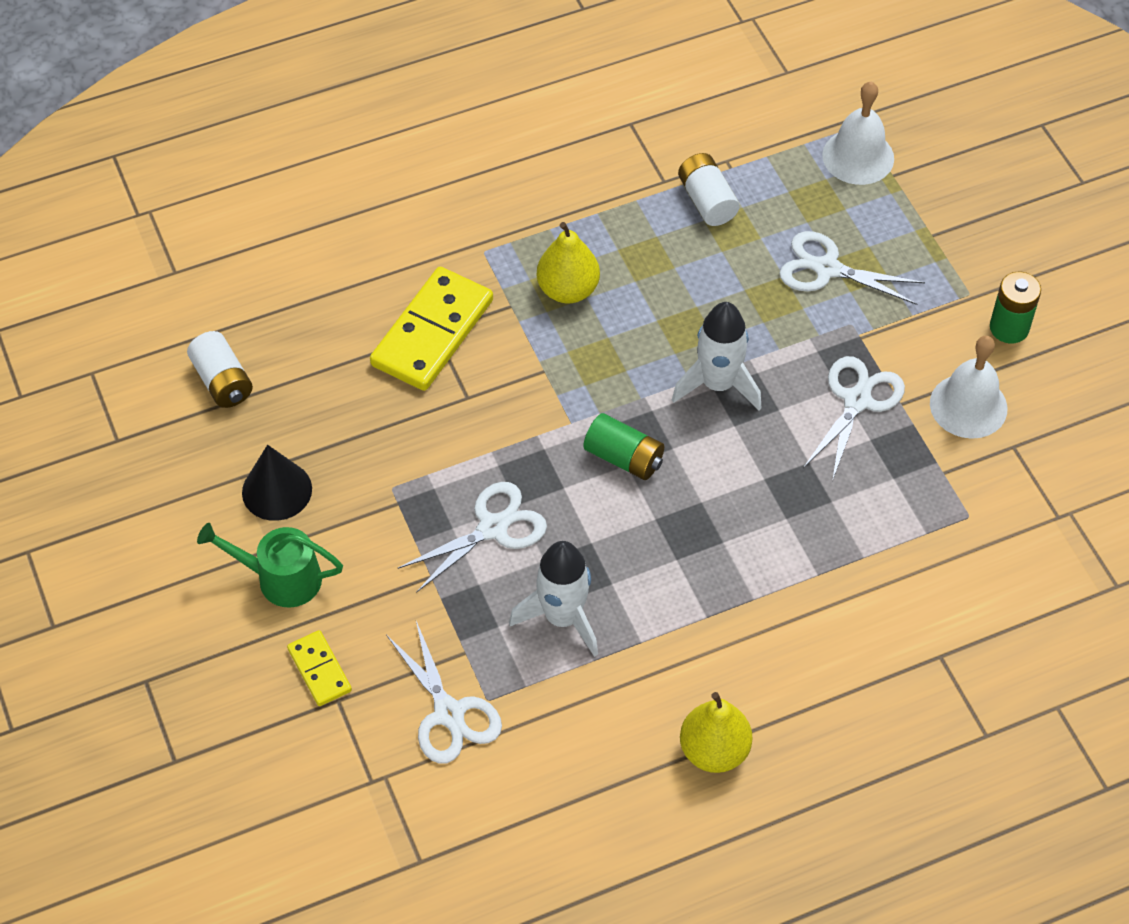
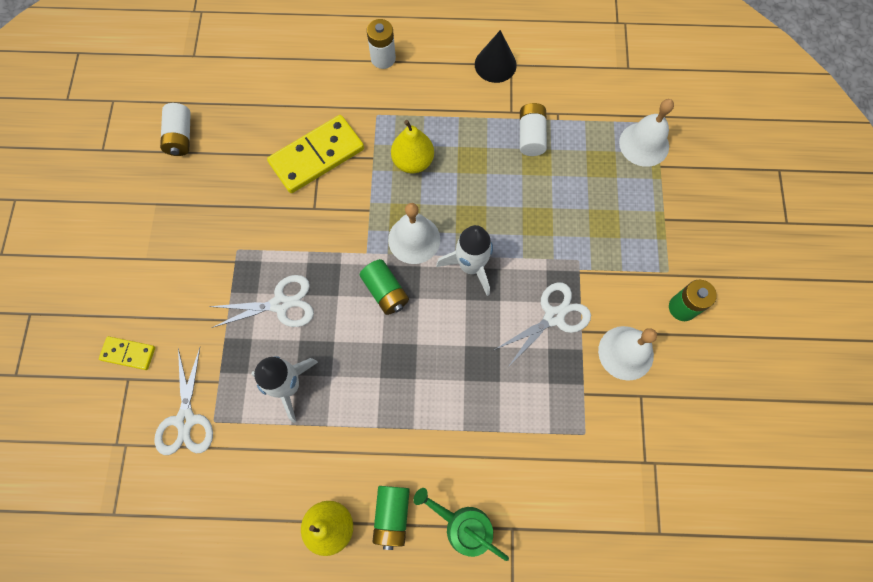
camera: 25 degrees right, 15 degrees up
(277, 490) = (171, 222): black cone -> black cone (495, 64)
(281, 578) = (141, 281): green watering can -> green watering can (463, 526)
(319, 670) = (128, 353): yellow domino -> yellow domino turned 75 degrees counterclockwise
(450, 178) = (383, 58): none -> white battery
(625, 382) = (414, 239): none -> white bell
(784, 705) = (392, 515): none -> green battery
(827, 269) = (583, 214): white scissors -> none

